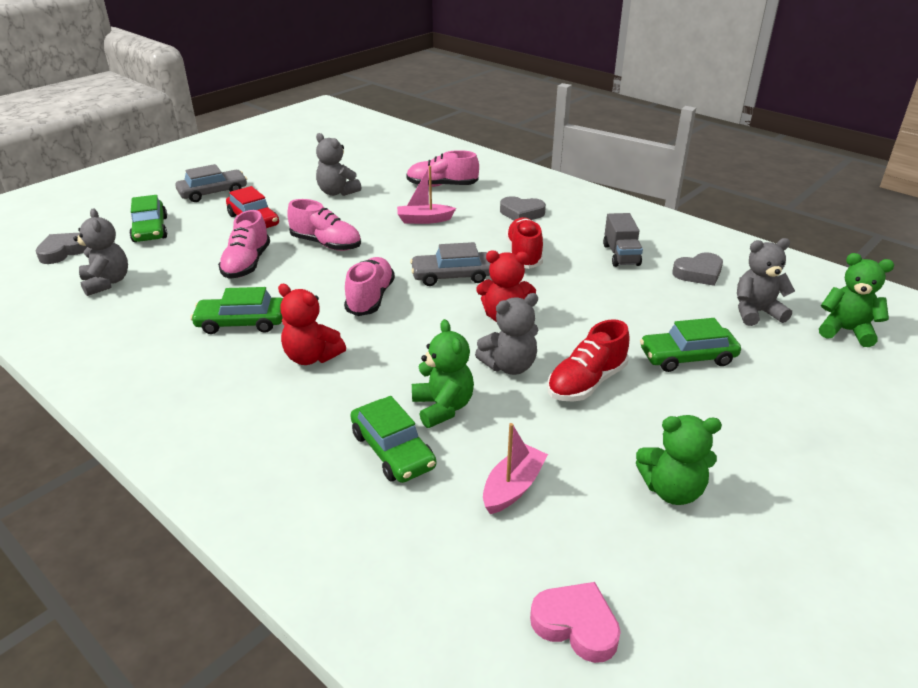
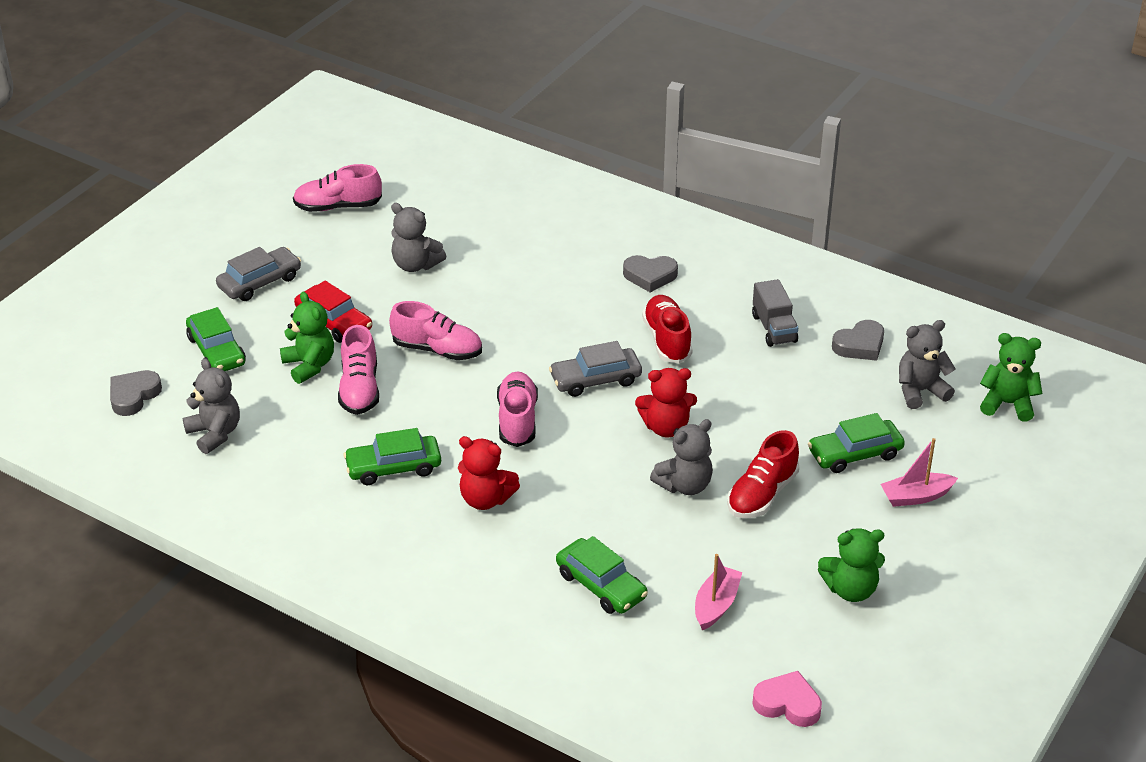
camera: 10 degrees left, 5 degrees up
(424, 220) = (538, 299): pink boat -> pink boat (916, 496)
(442, 186) = (541, 239): pink shoe -> pink shoe (338, 206)
(443, 407) = (633, 537): green teddy bear -> green teddy bear (309, 365)

